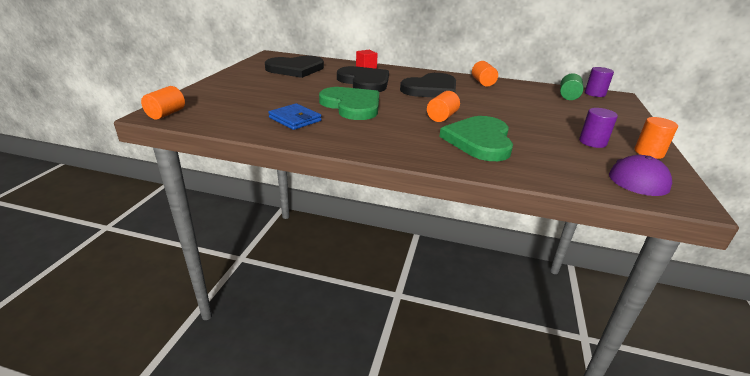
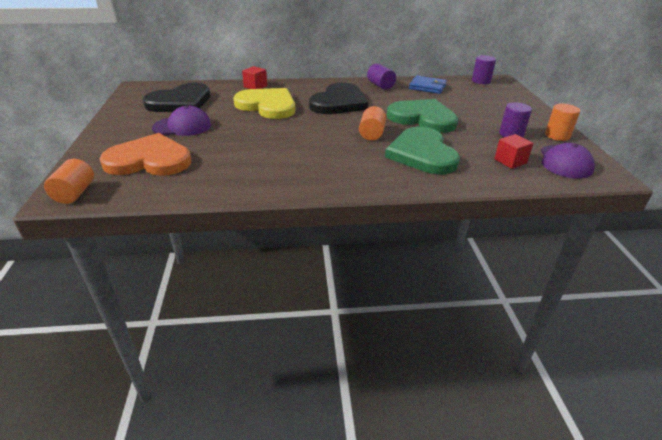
camera: 20 degrees left, 5 degrees up
(237, 103) = (149, 160): none -> orange heart
(282, 85) = (182, 126): none -> purple cap
(295, 119) = (230, 168): blue wallet -> blue wallet (427, 87)
(352, 105) = (276, 138): green heart -> green heart (423, 118)
(364, 82) = (267, 106): black heart -> yellow heart
(482, 82) = (380, 86): orange cylinder -> purple cylinder
(568, 96) = (462, 88): green cylinder -> none
(572, 164) = (510, 161): none -> red cube

